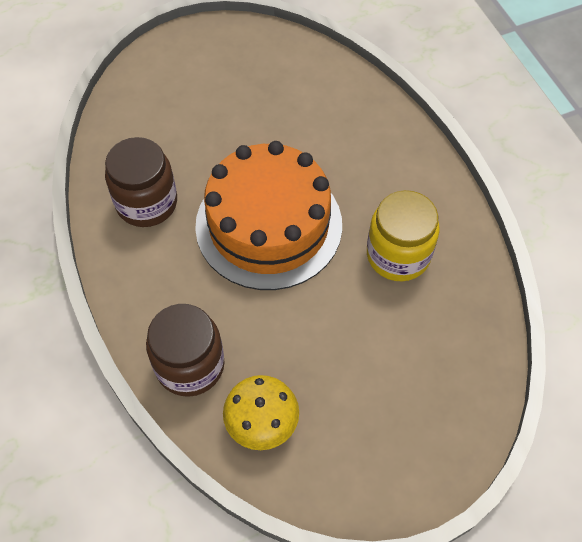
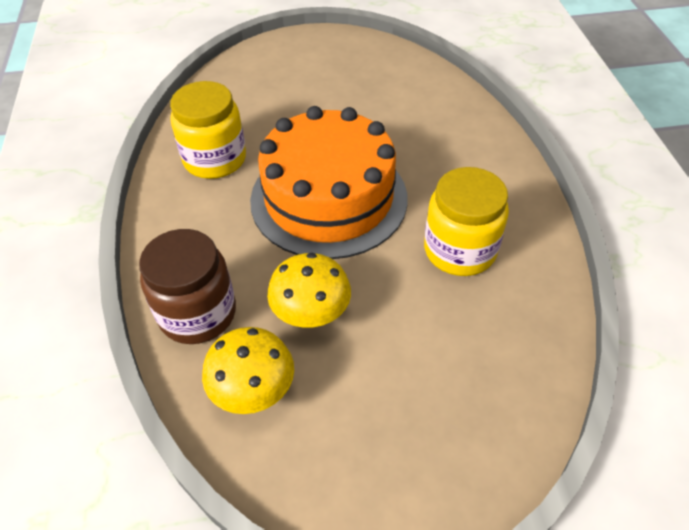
camera: 15 degrees right, 10 degrees down
(147, 203) = (215, 159): brown jar -> yellow jar
(288, 343) = (311, 313): none -> yellow mushroom

